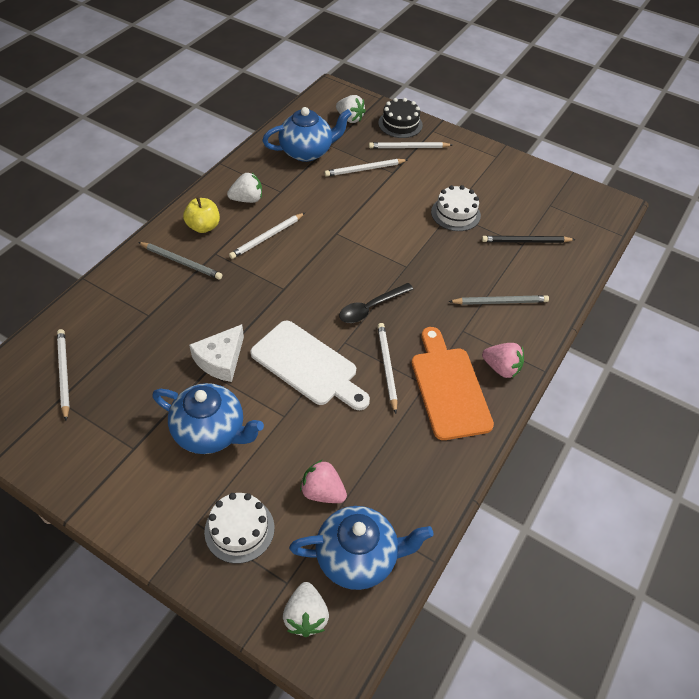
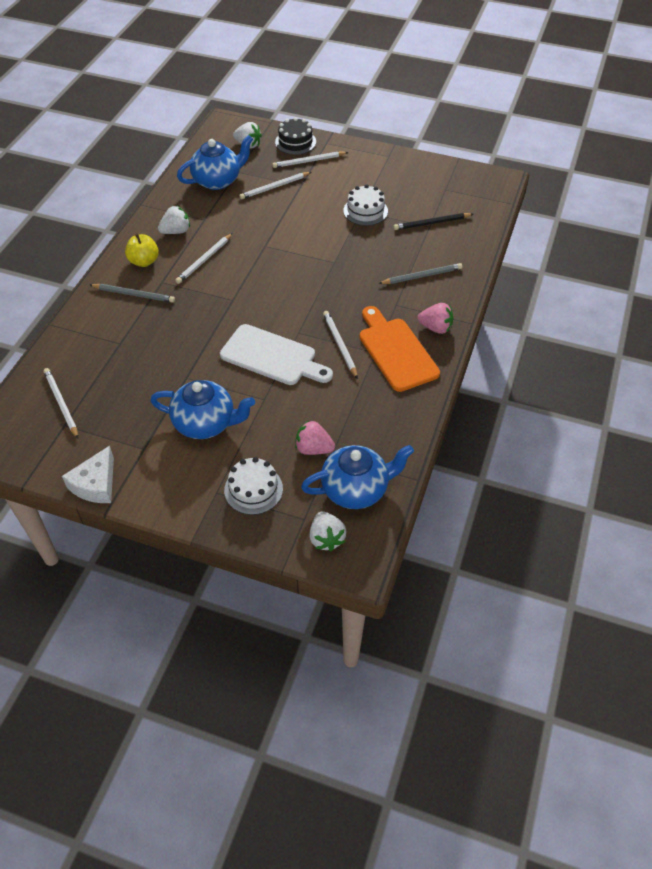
camera: 10 degrees left, 0 degrees up
(221, 360) = (196, 366): white cheese -> white cheese (96, 484)
(371, 308) = (313, 301): black spoon -> none

